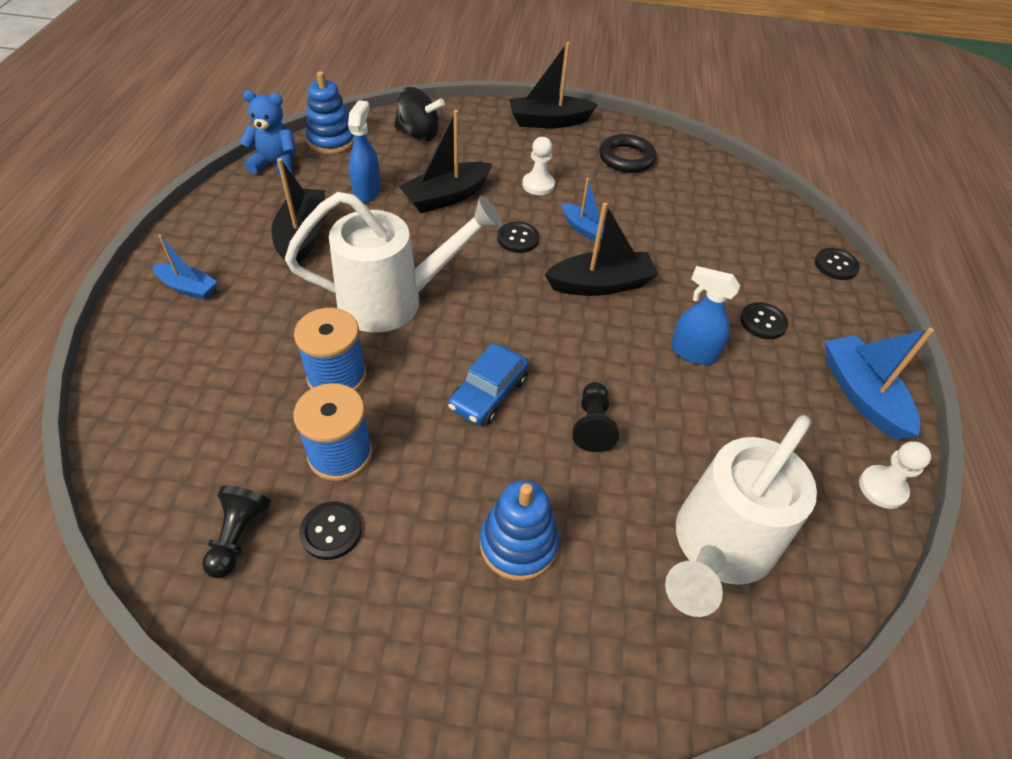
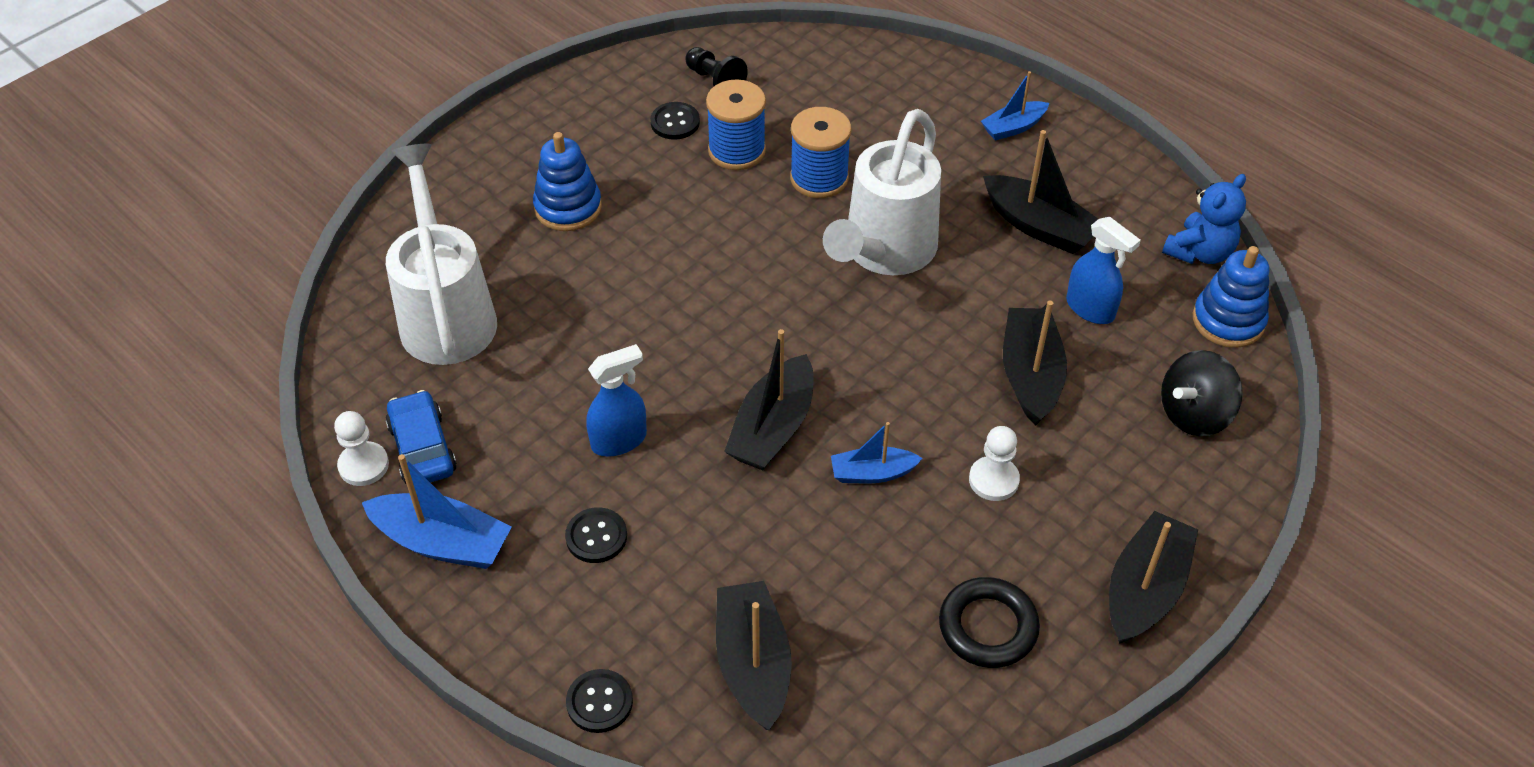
camera: 130 degrees right, 0 degrees up
(488, 393) = (714, 261): blue car -> blue car (422, 448)
(518, 239) = (904, 399): black button -> none
(592, 425) = (618, 309): black pawn -> none
(744, 222) = (753, 664): none -> black boat

